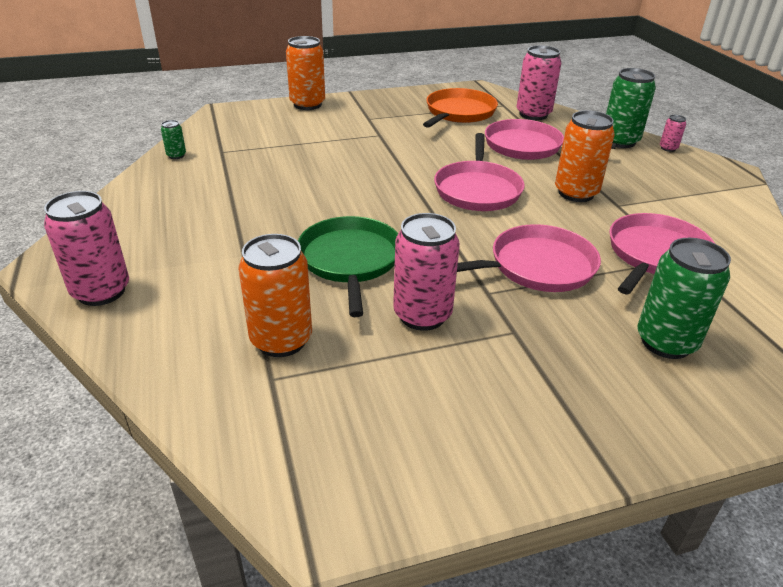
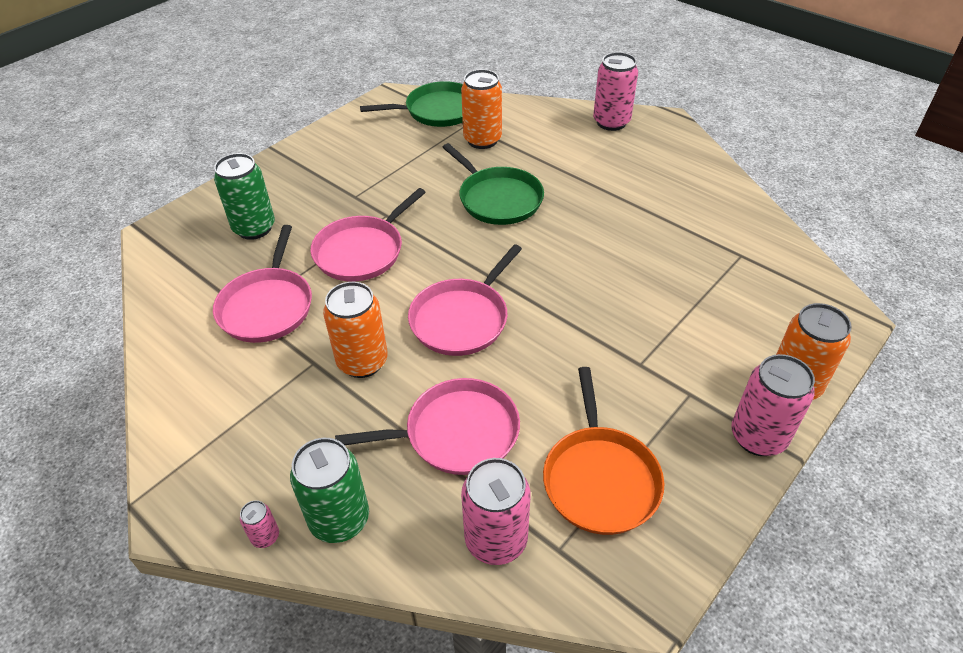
camera: 150 degrees right, 10 degrees up
(176, 155) = (765, 231): green can -> none
(282, 431) = (438, 110): none -> green pan
(422, 315) = (417, 183): pink can -> pink can (758, 437)
(477, 189) = (462, 319): pink pan -> pink pan turned 120 degrees counterclockwise

